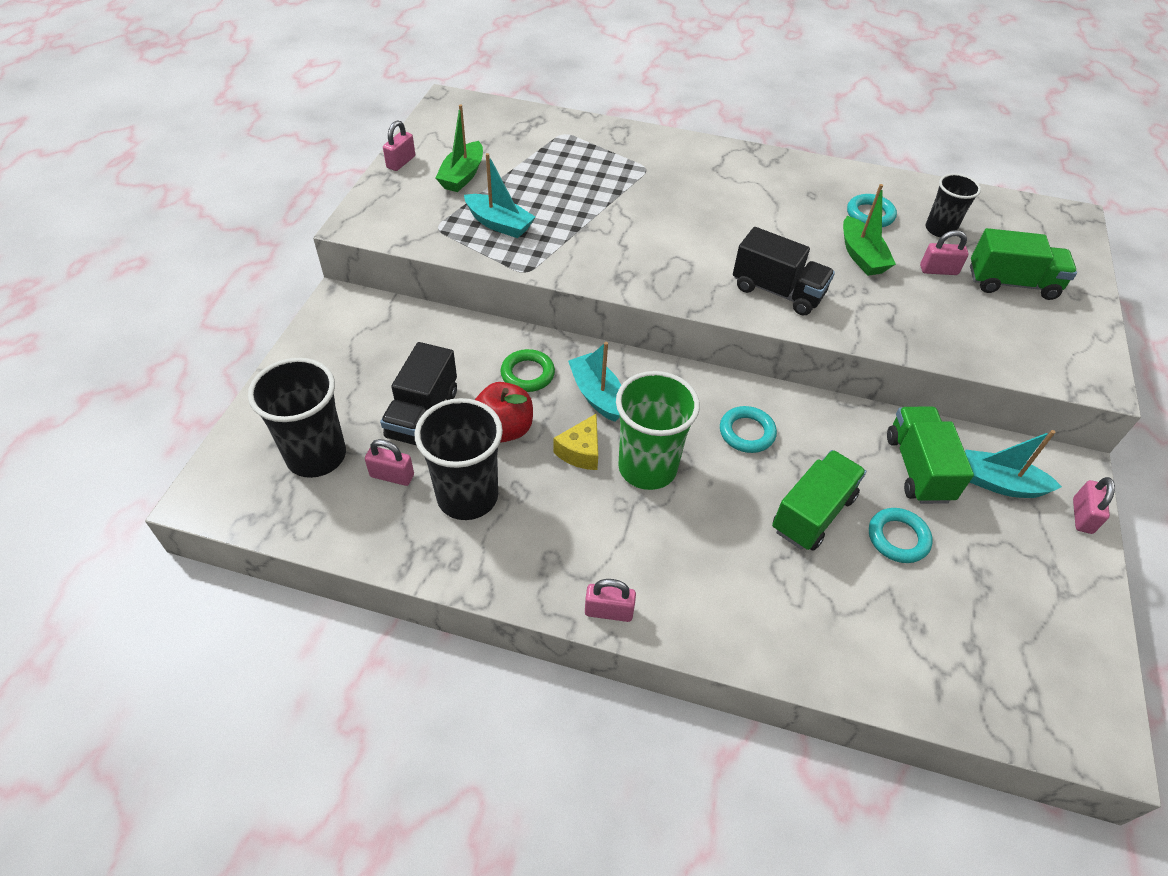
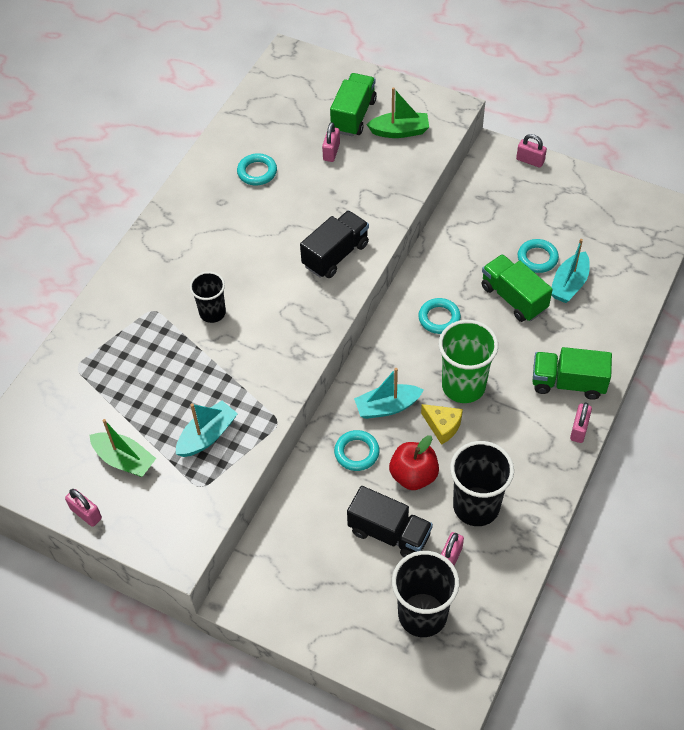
camera: 75 degrees left, 5 degrees up
(527, 374) = (356, 452): green ring -> turquoise ring
(861, 256) = (305, 192): green boat -> green boat (399, 131)
(918, 468) = (483, 230): green truck -> green truck (568, 383)
(940, 229) = (285, 135): black cup -> black cup (212, 313)
(999, 483) = (501, 191): turquoise boat -> turquoise boat (569, 284)

